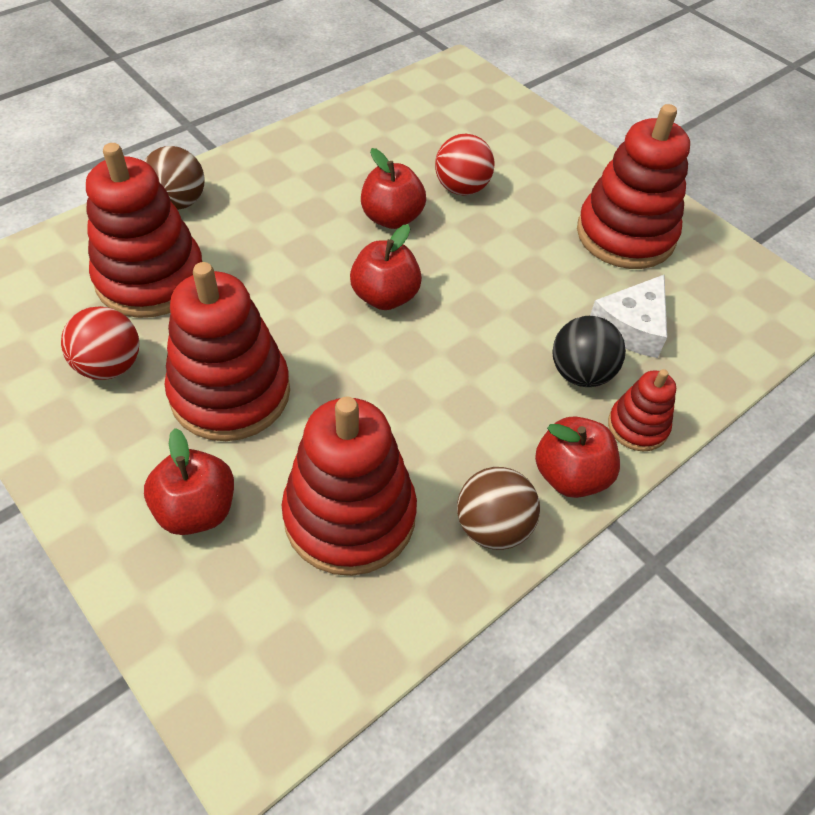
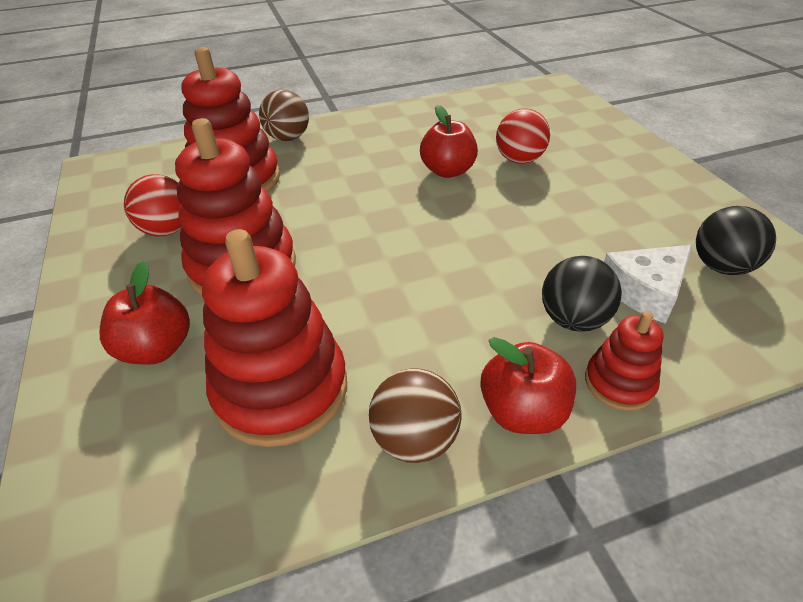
camera: 25 degrees right, 10 degrees down
(385, 296) = (412, 223): red apple -> none
(625, 235) = (665, 215): red stacking toy -> none
(687, 285) = (721, 266): none -> black ball

